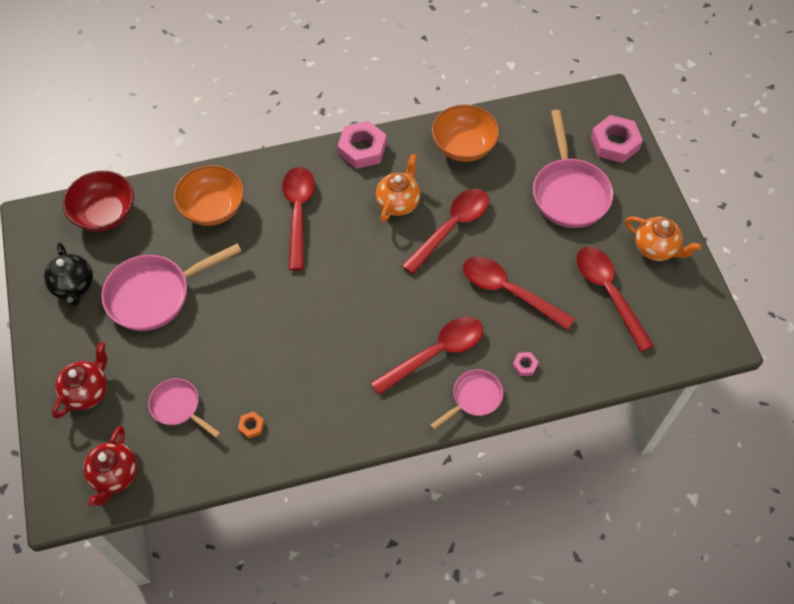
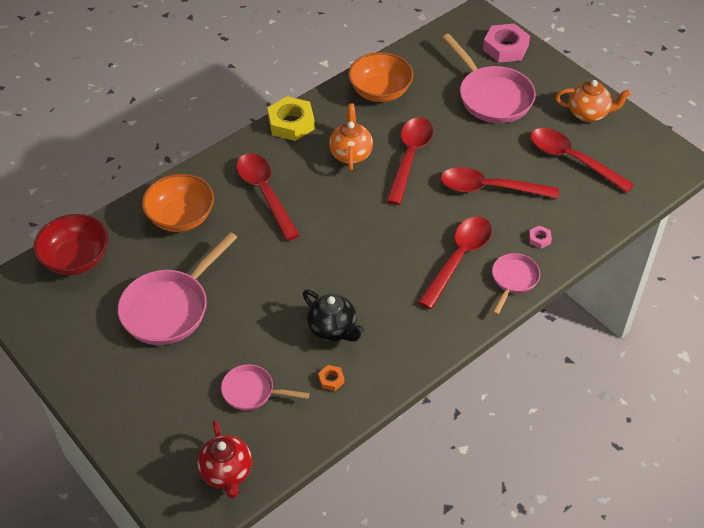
camera: 25 degrees left, 10 degrees down
(74, 286) = (84, 331): black teapot -> black teapot (333, 329)
(87, 391) = (154, 414): red teapot -> none
(362, 149) = (291, 123): pink nut -> yellow nut

